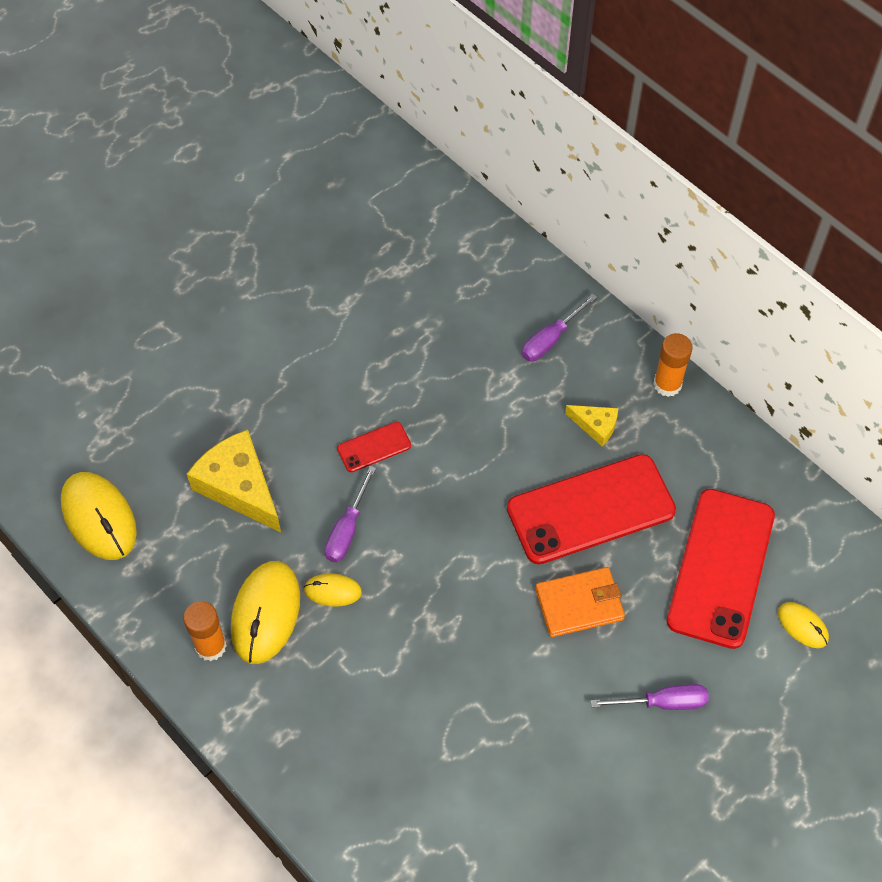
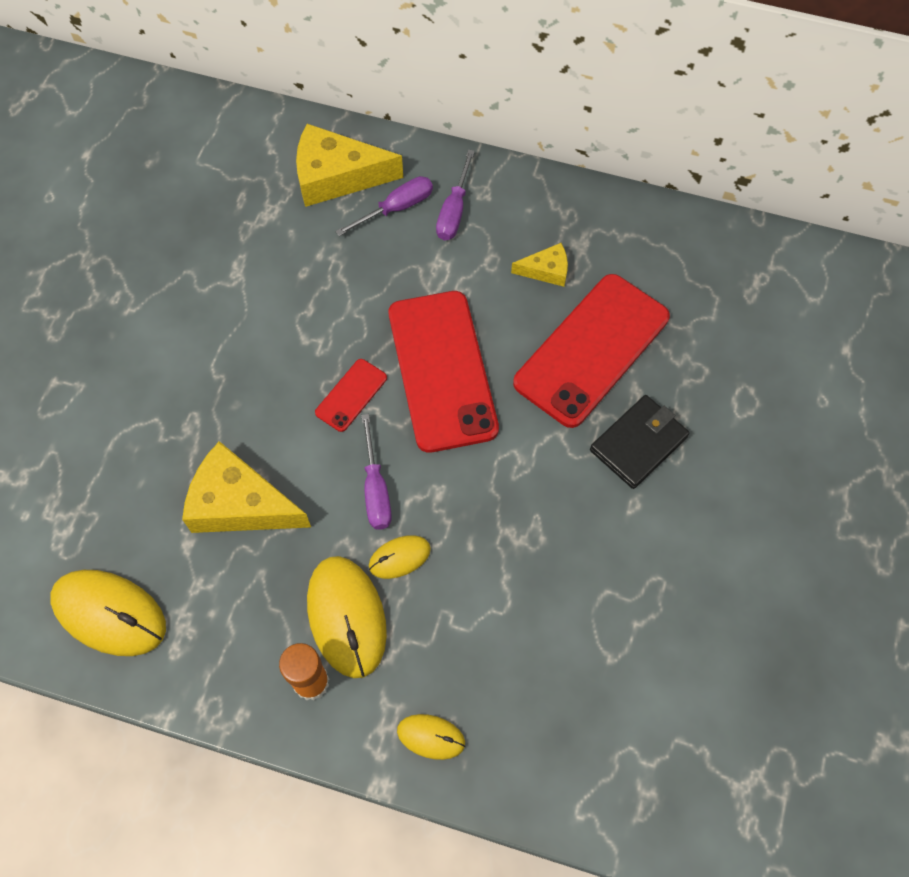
camera: 30 degrees left, 5 degrees up
(472, 265) = (337, 176): none -> yellow cheese
(579, 604) = (638, 443): orange wallet -> black wallet
(662, 702) = (770, 494): purple screwdriver -> purple screwdriver (396, 208)
(667, 384) = (585, 201): orange glue stick -> none
(720, 567) = (738, 343): red phone -> red phone (442, 370)
(802, 626) = (841, 358): yellow mouse -> yellow mouse (431, 737)

